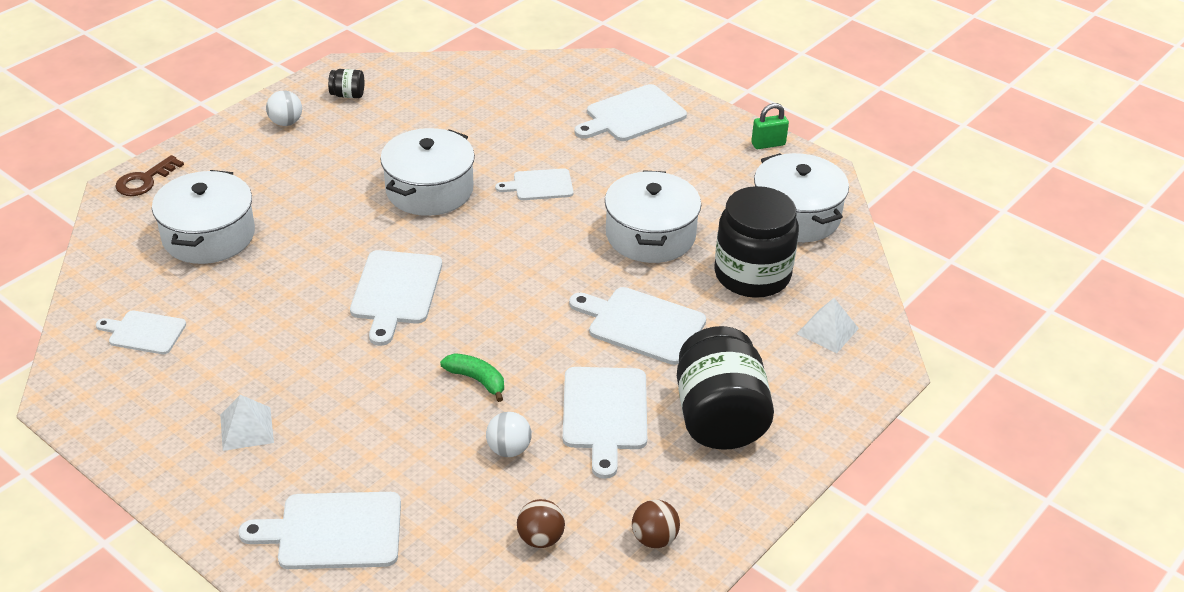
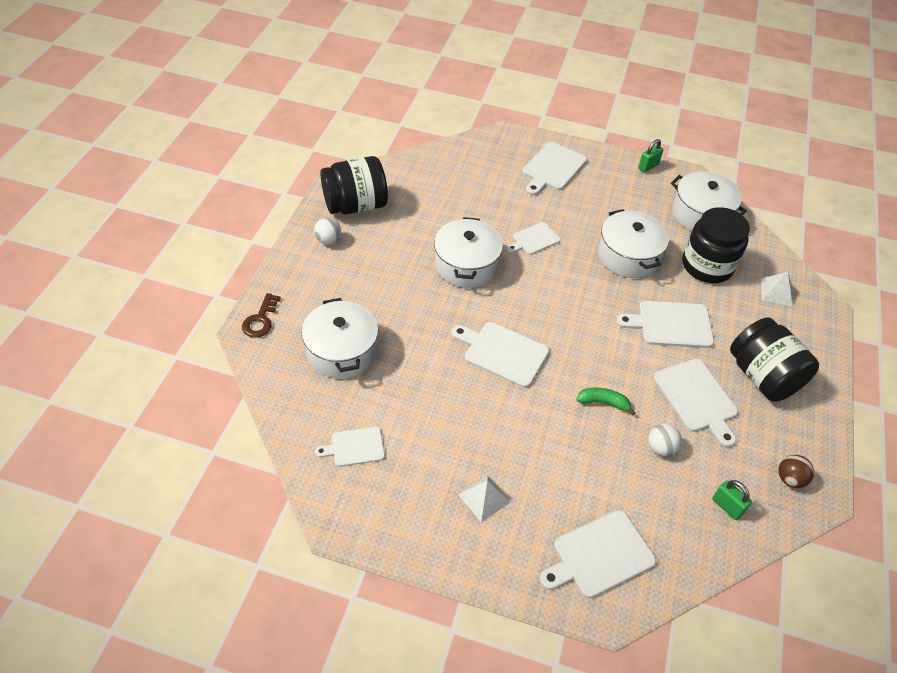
camera: 25 degrees left, 10 degrees up
(348, 95) = (355, 205): black jar -> black jar, size x2.41
(395, 292) = (502, 353): white cutting board -> white cutting board turned 135 degrees clockwise
(540, 538) = (727, 506): brown ball -> green padlock

